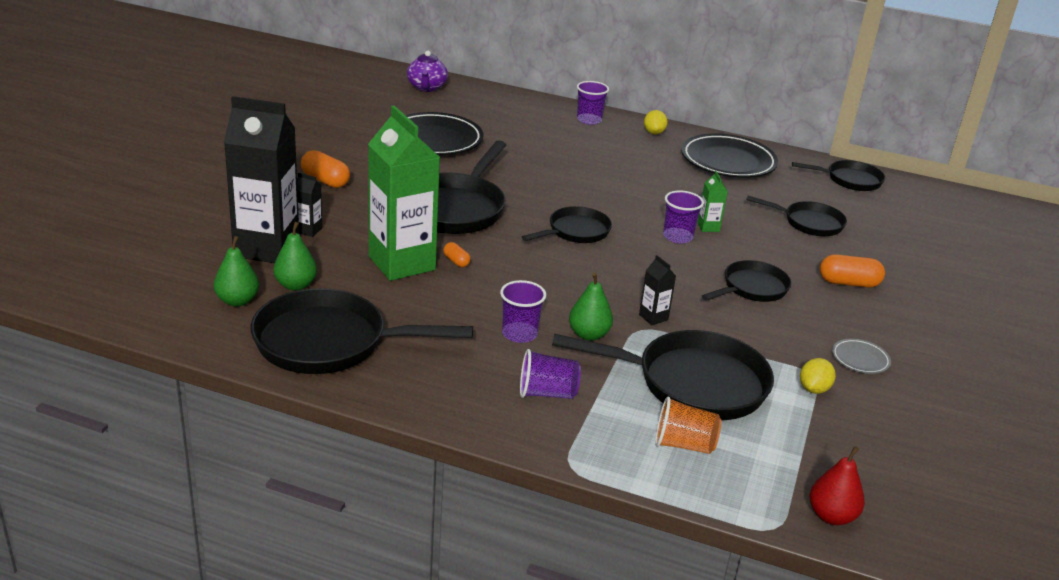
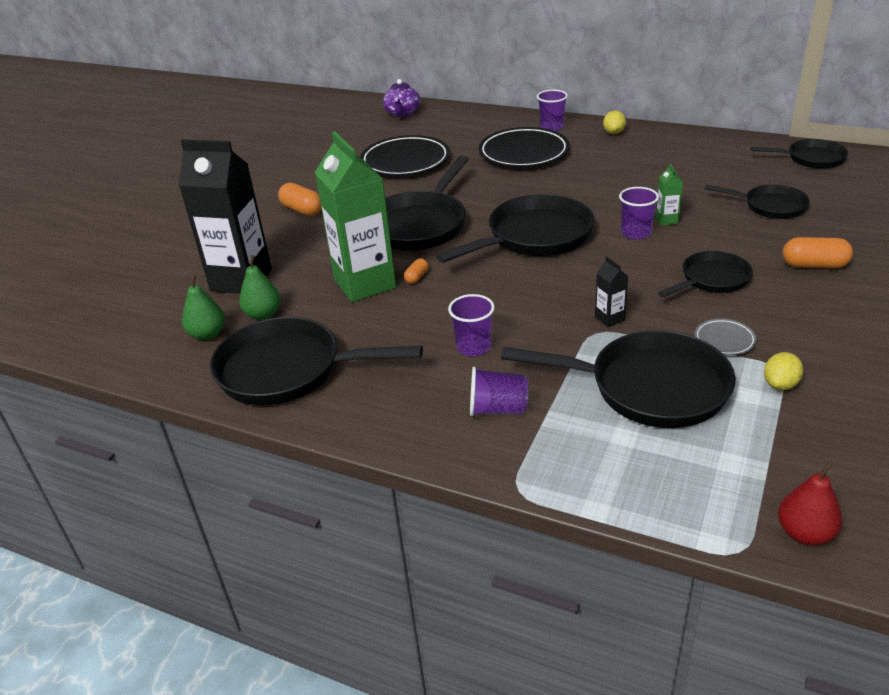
camera: 10 degrees right, 5 degrees up
(308, 230) = (281, 259): black carton -> none
(456, 261) = (417, 277): orange capsule -> orange capsule turned 60 degrees clockwise
(575, 232) = (534, 237): black pan -> black pan, size x1.72
(588, 334) = (543, 342): green pear -> none
(683, 444) = (639, 457): orange cup -> none
(728, 162) = (686, 153): black plate -> black plate (523, 153)
(860, 359) = (830, 347): grey plate -> grey plate (724, 340)

